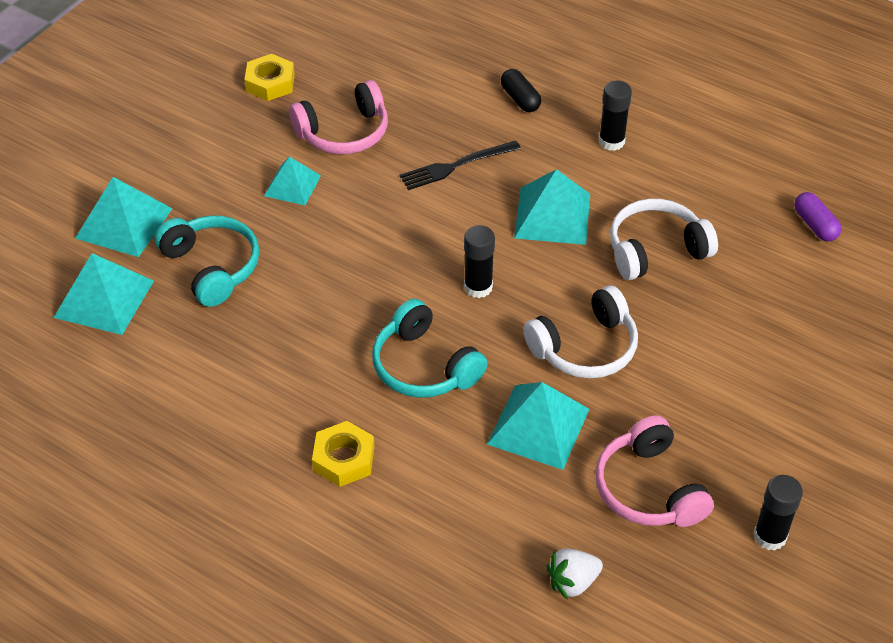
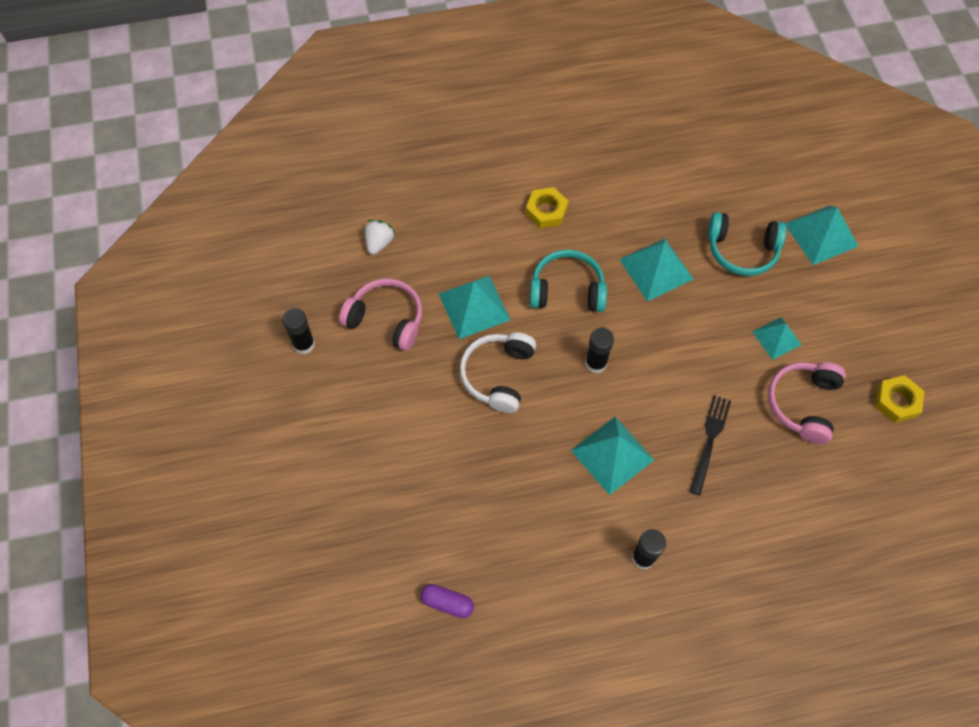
camera: 135 degrees right, 15 degrees up
(104, 298) = (764, 188): turquoise pyramid -> turquoise pyramid (656, 269)
(520, 99) = (740, 541): black capsule -> none
(655, 250) = (526, 484): white headphones -> none

